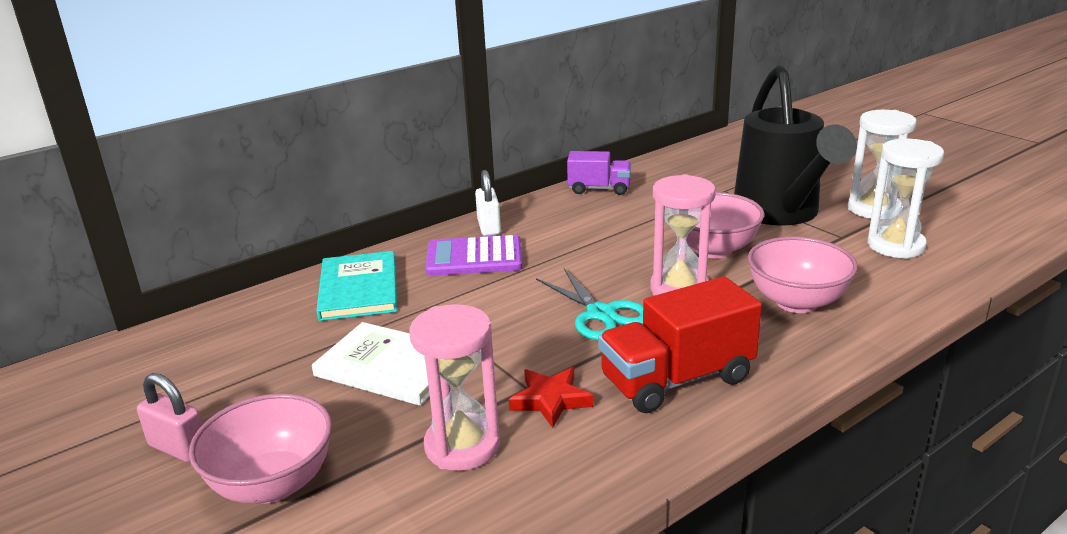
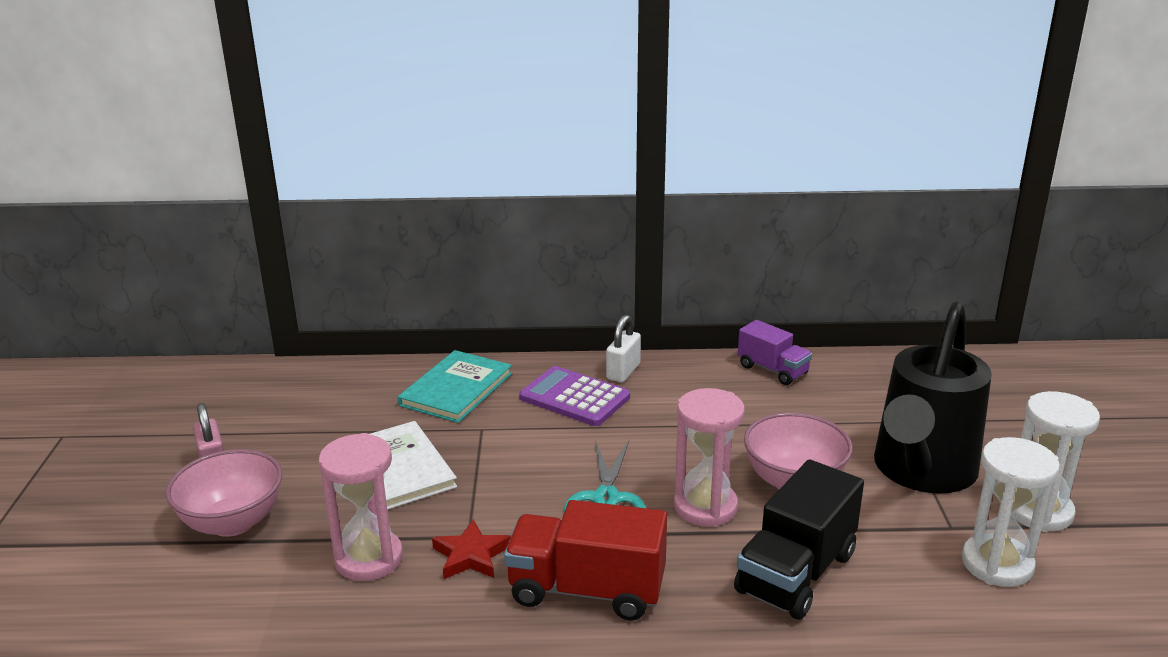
camera: 35 degrees right, 0 degrees up
(796, 302) = (796, 573): pink bowl -> black truck

